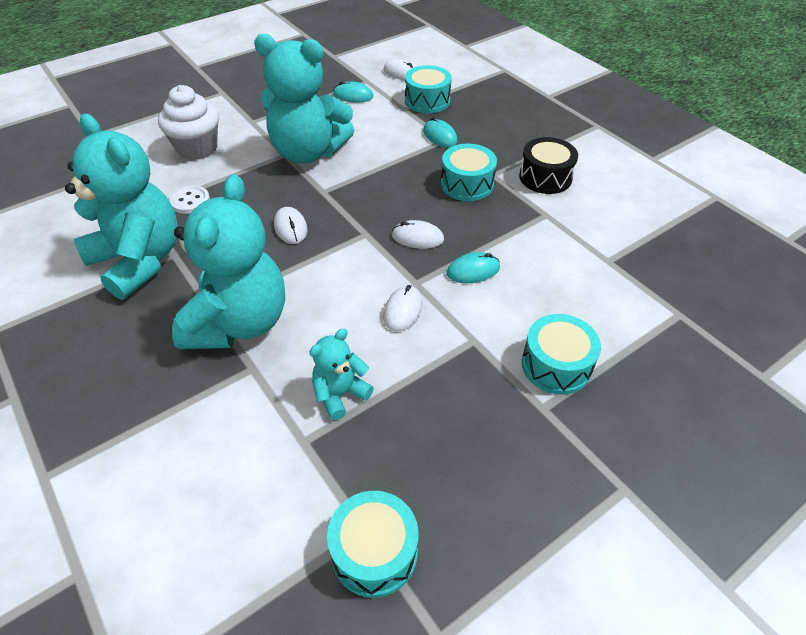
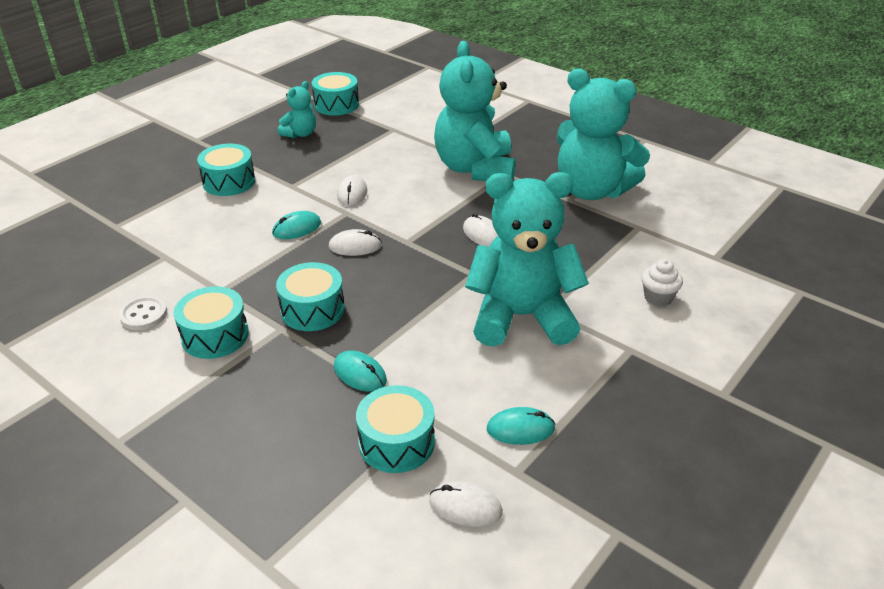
camera: 165 degrees right, 10 degrees down
(190, 201) = (601, 241): white button -> white button (143, 315)
(197, 148) = (658, 297): white cupcake -> white cupcake, size x0.55
(340, 394) = (380, 148): turquoise teddy bear -> turquoise teddy bear (300, 134)
(545, 177) = (215, 336): black drum -> turquoise drum

